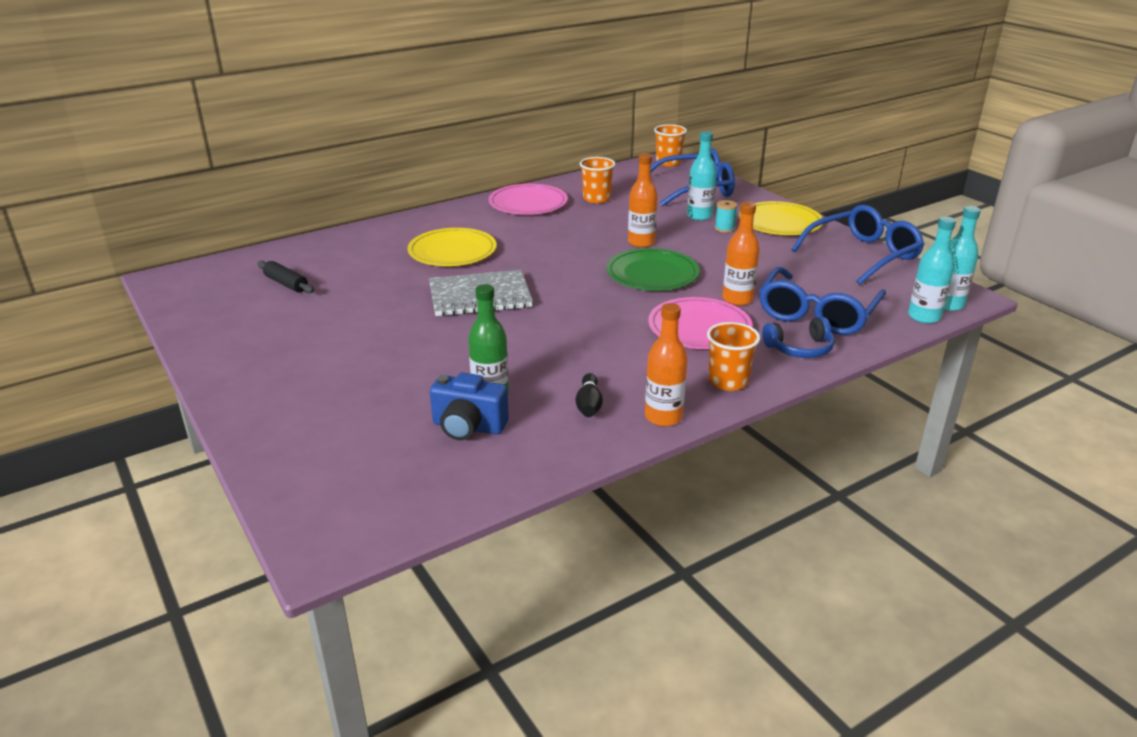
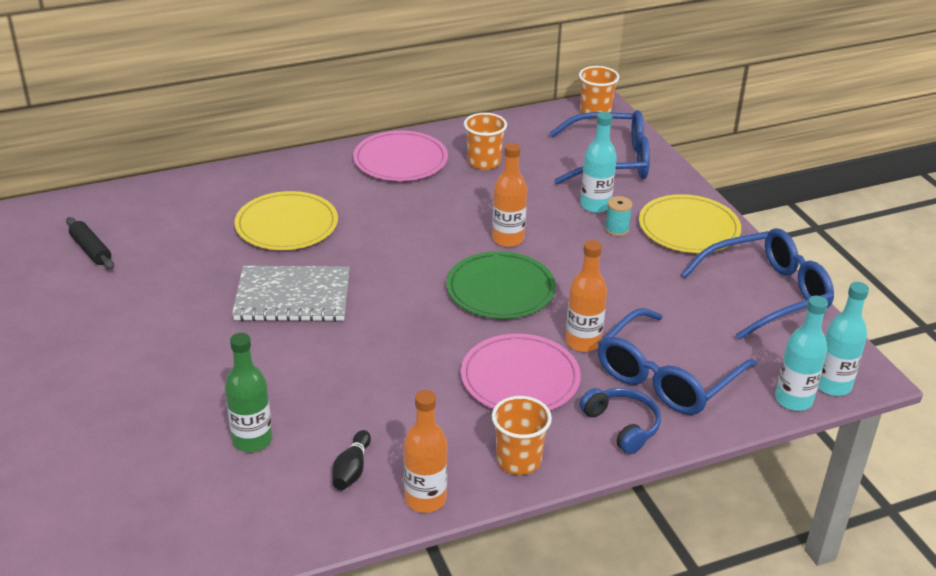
camera: 10 degrees right, 5 degrees up
(468, 427) = (213, 479): blue camera -> none
(800, 348) = (622, 425): blue headphones -> blue headphones turned 120 degrees counterclockwise

